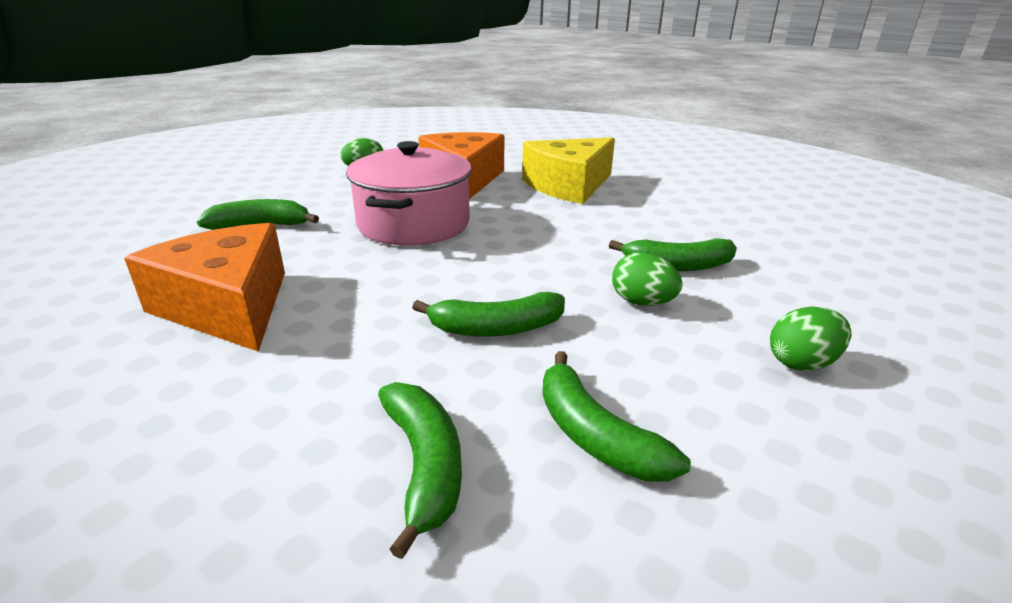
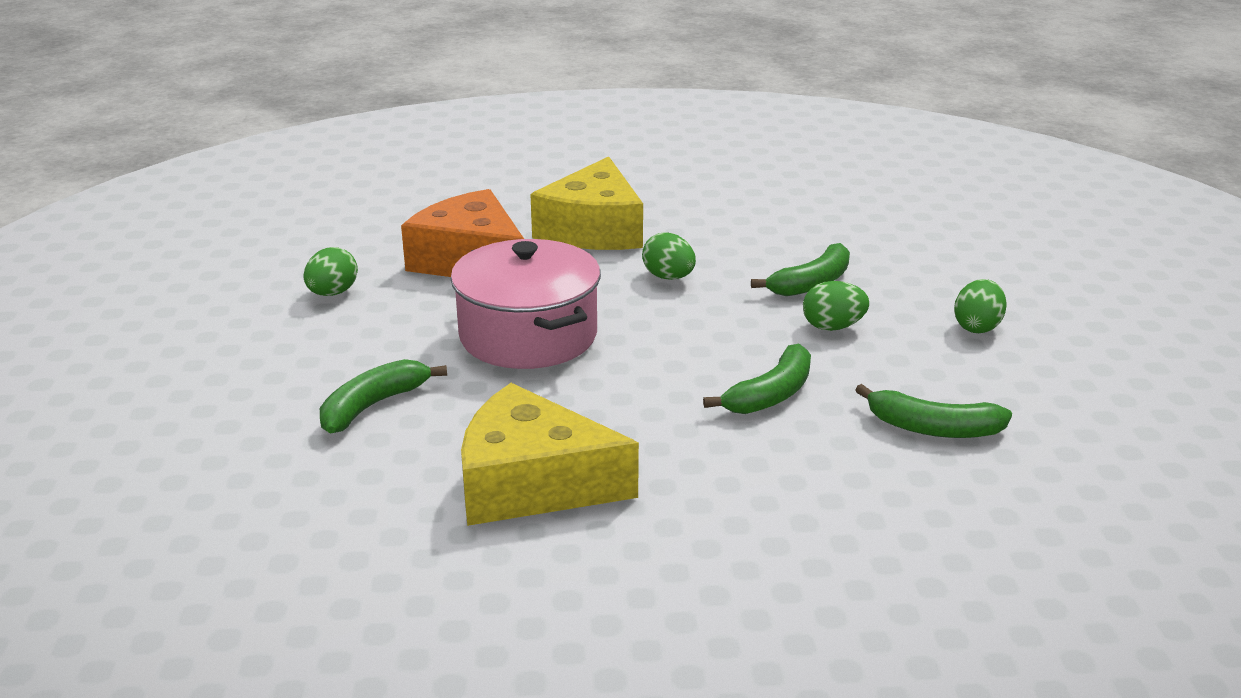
camera: 40 degrees left, 0 degrees up
(228, 306) = (531, 483): orange cheese -> yellow cheese
(424, 465) = (875, 493): green banana -> none
(568, 225) = (668, 277): none -> green egg

